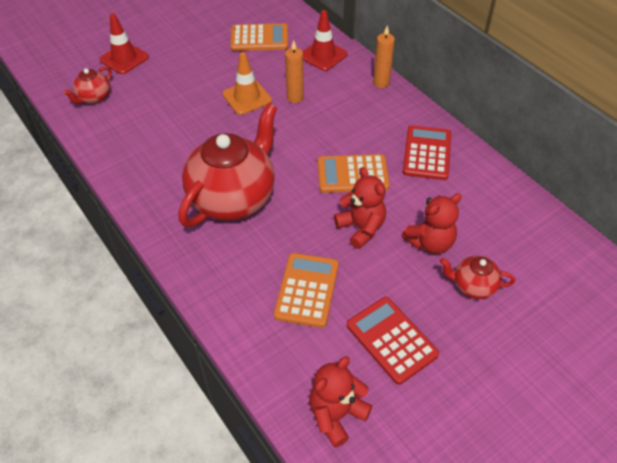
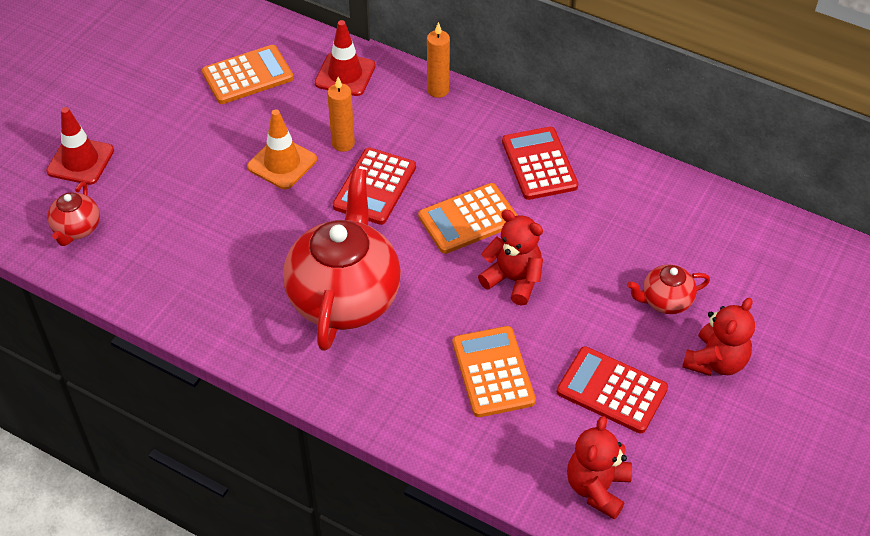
camera: 25 degrees left, 0 degrees up
(299, 131) = (374, 187): none -> red calculator
(430, 242) = (597, 269): red teddy bear -> red teddy bear (715, 361)

